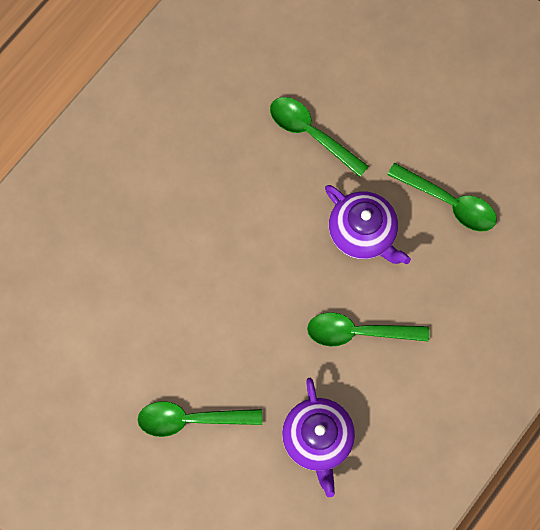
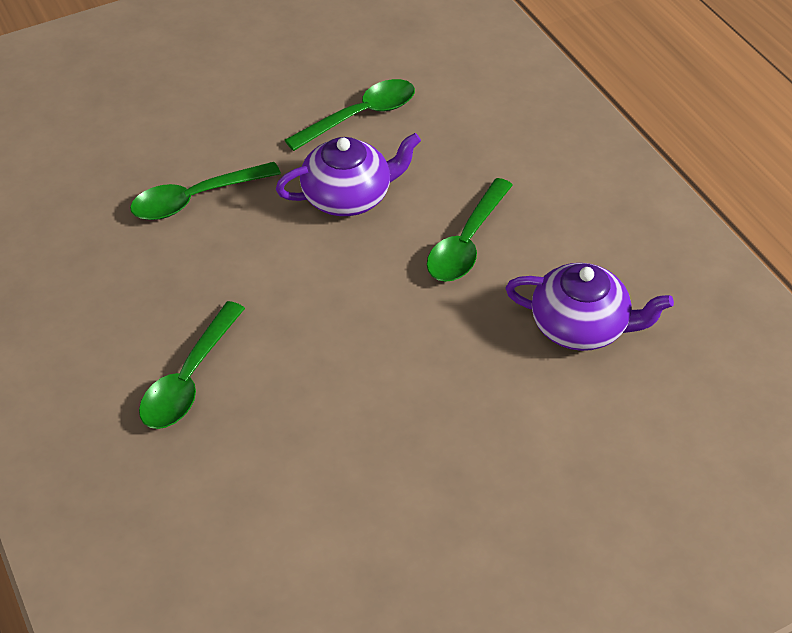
camera: 65 degrees left, 25 degrees down
(191, 419) = (491, 448): green spoon -> green spoon (189, 378)

